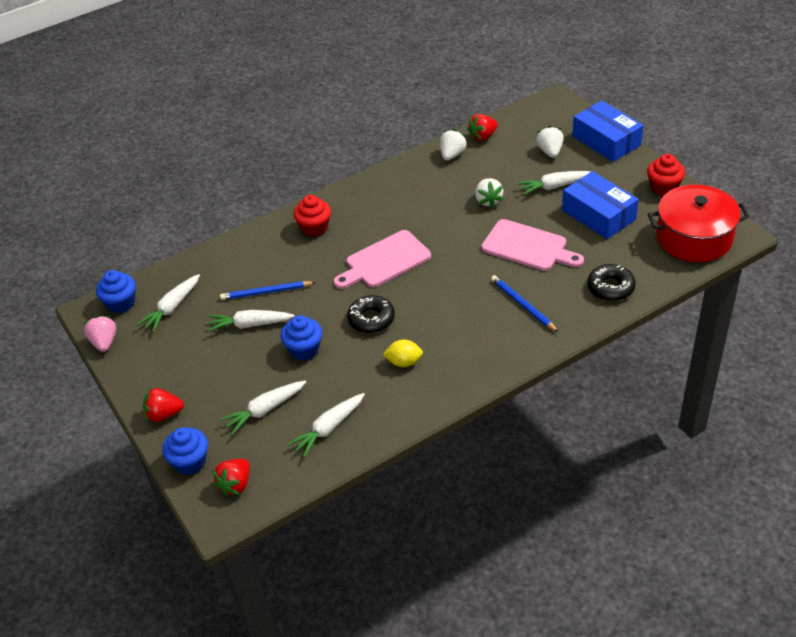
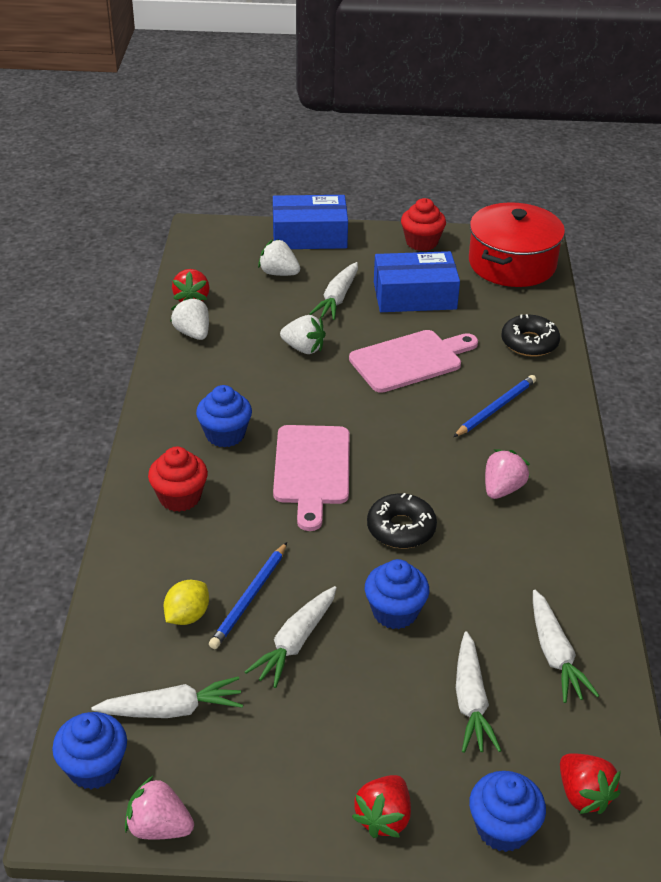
camera: 60 degrees left, 5 degrees down
(172, 307) = (171, 710): white carrot -> white carrot turned 75 degrees counterclockwise
(379, 215) = (225, 434): none -> blue cupcake
(404, 362) = (500, 537): yellow lemon -> yellow lemon (187, 616)
(448, 343) = (502, 489): none -> pink strawberry
(522, 305) = (496, 408): blue pencil -> blue pencil turned 135 degrees clockwise

